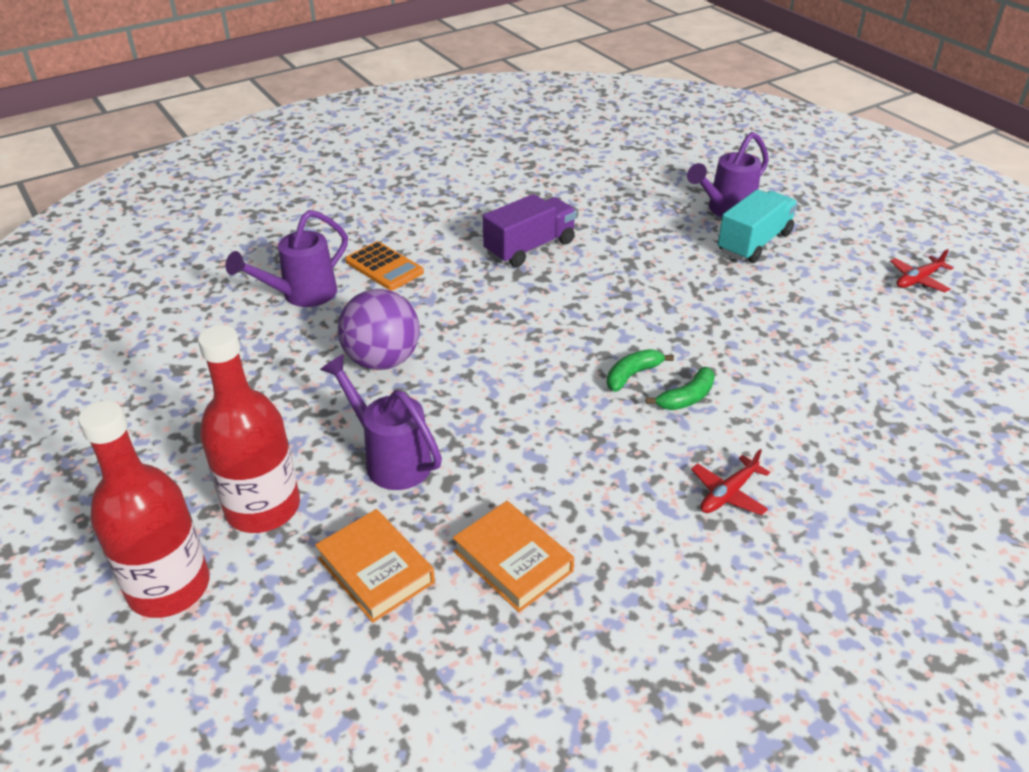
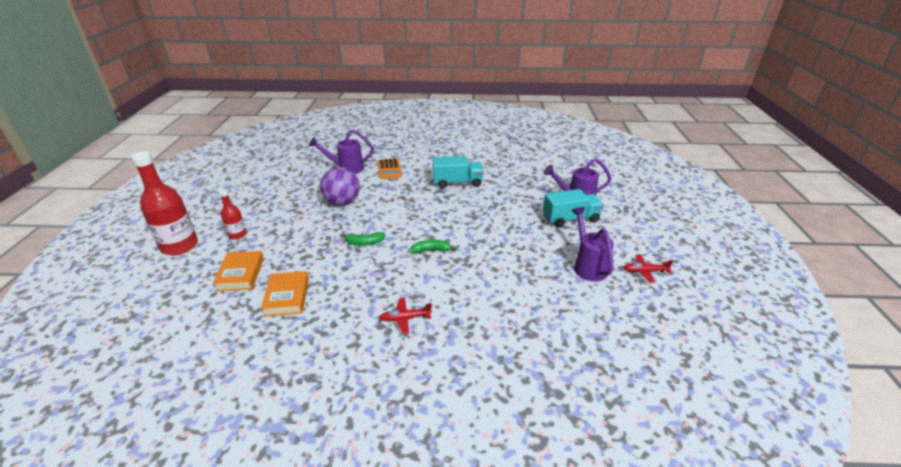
camera: 35 degrees right, 5 degrees down
(263, 508) = (237, 235): red bottle -> red bottle, size x0.52
(390, 459) = (297, 238): purple watering can -> purple watering can (587, 265)
(530, 248) = (457, 182): purple truck -> turquoise truck
(686, 398) = (442, 270): green banana -> green banana (364, 243)

